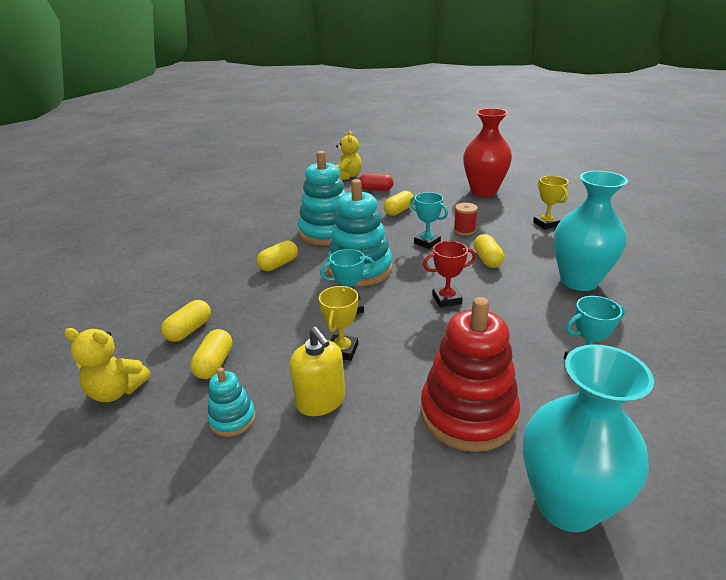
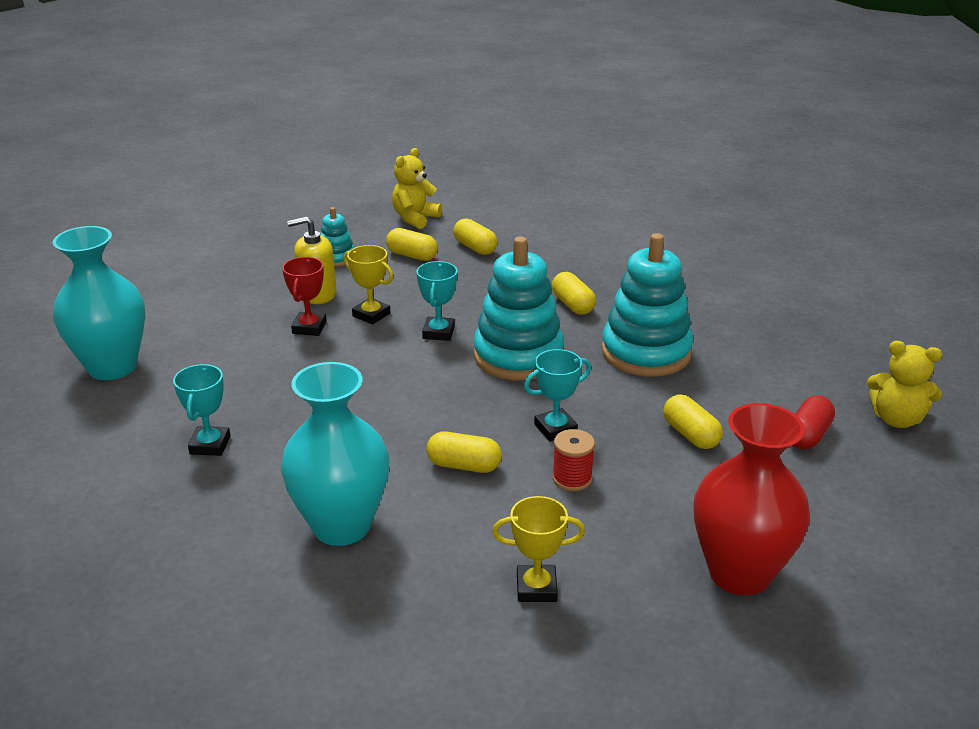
camera: 110 degrees right, 0 degrees up
(446, 299) = (399, 398): red trophy -> red trophy (309, 327)
(468, 414) = (229, 355): red stacking toy -> none

